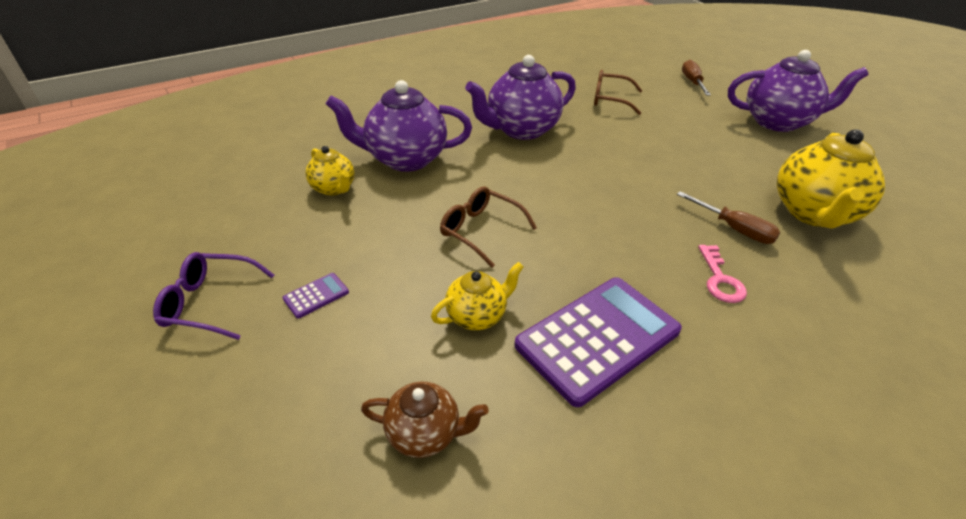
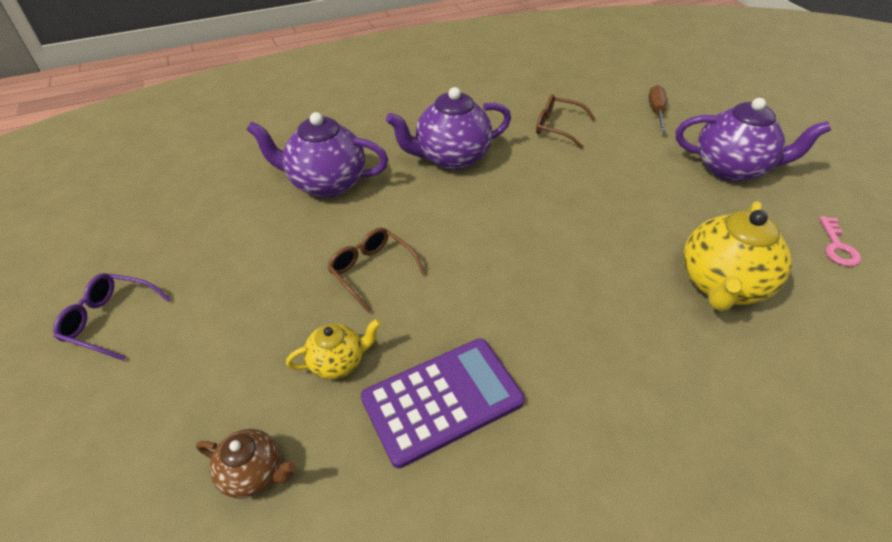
camera: 10 degrees right, 5 degrees up
(316, 295) = (202, 324): purple calculator -> none
(334, 188) = (250, 211): yellow teapot -> none
(720, 279) = (588, 351): pink key -> pink key (837, 246)
(734, 229) = (627, 295): brown screwdriver -> none

